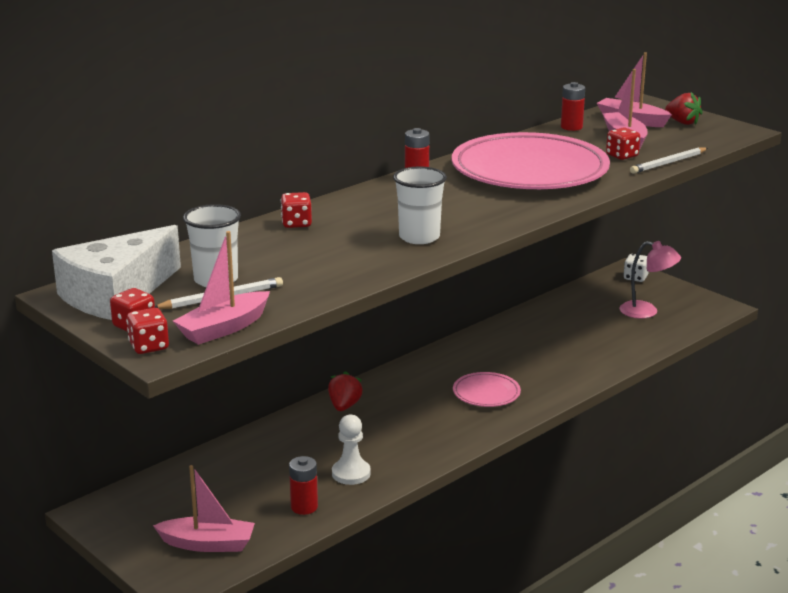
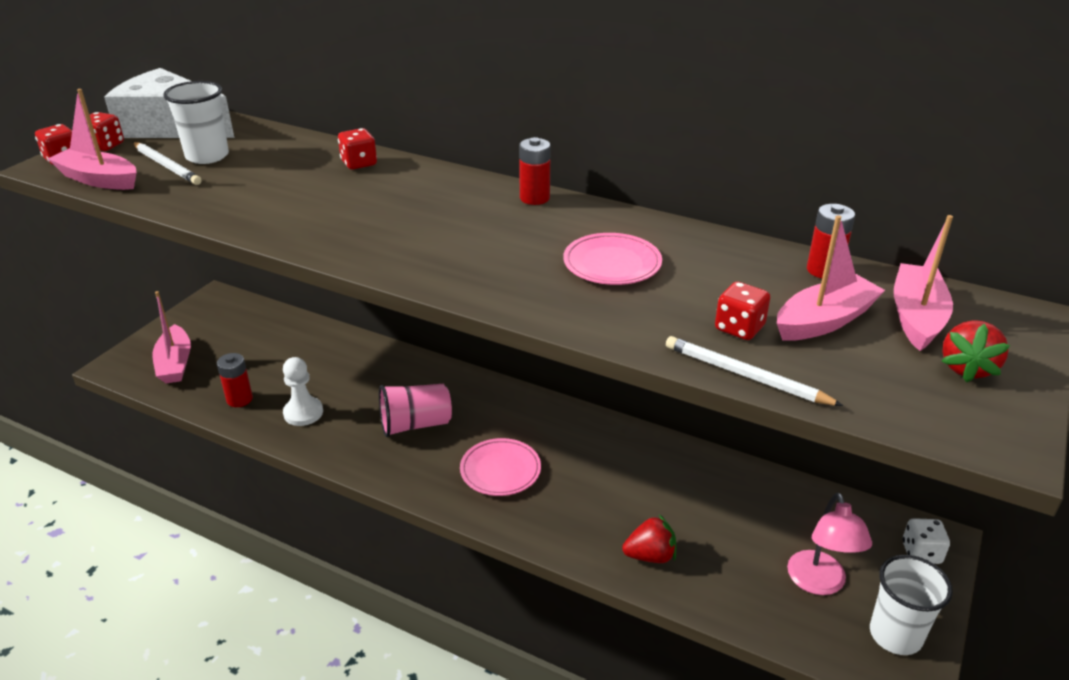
camera: 70 degrees right, 10 degrees up
(344, 406) = (429, 378): red strawberry -> red strawberry (650, 555)
(405, 421) = (415, 424): none -> pink cup
(419, 237) = (347, 230): white cup -> white cup (895, 635)
(529, 171) = (612, 264): pink plate -> pink plate, size x0.44

